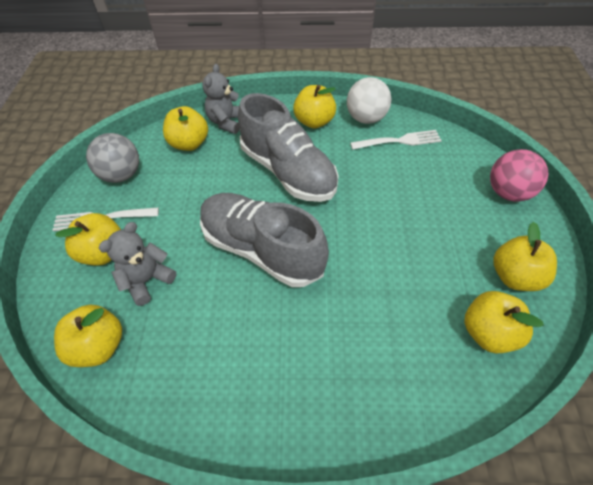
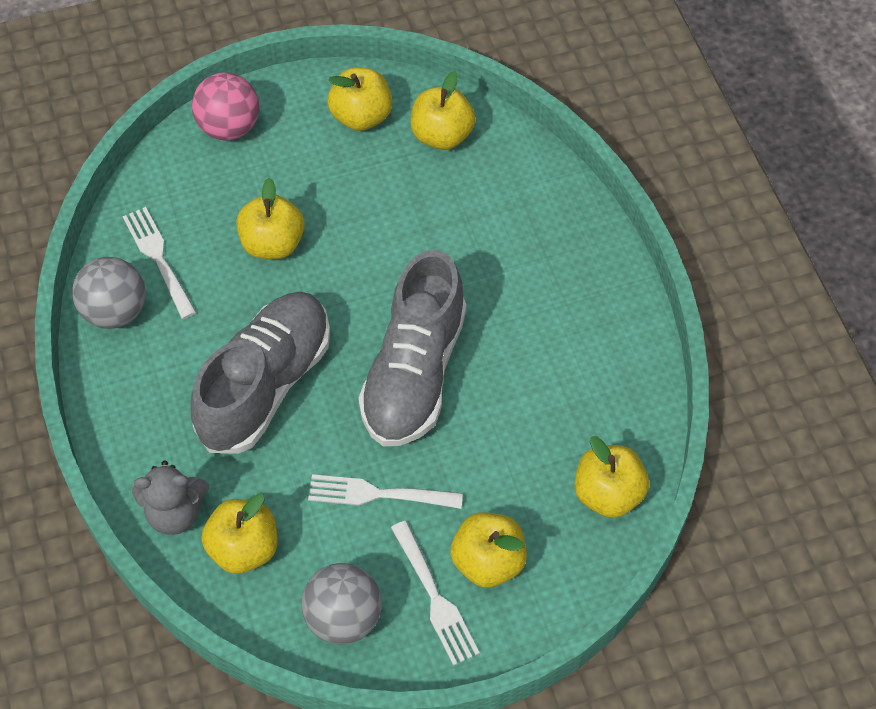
camera: 110 degrees left, 5 degrees up
(147, 280) = (507, 485): grey teddy bear -> none
(184, 208) = (379, 494): none -> white fork
(314, 121) = (141, 381): yellow apple -> yellow apple (273, 244)
(366, 118) = (115, 311): white ball -> grey ball

